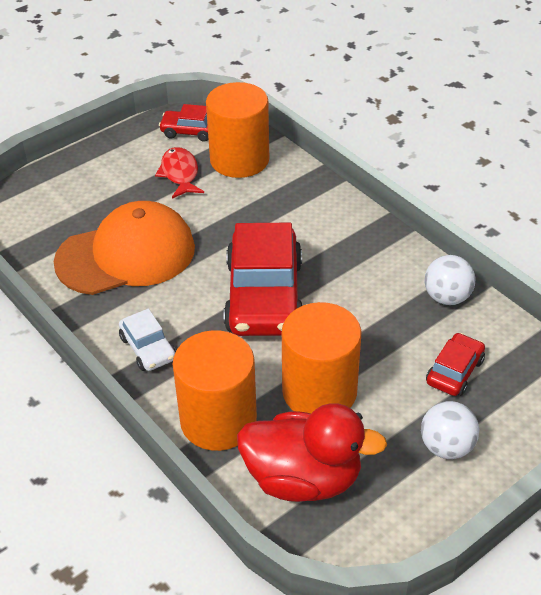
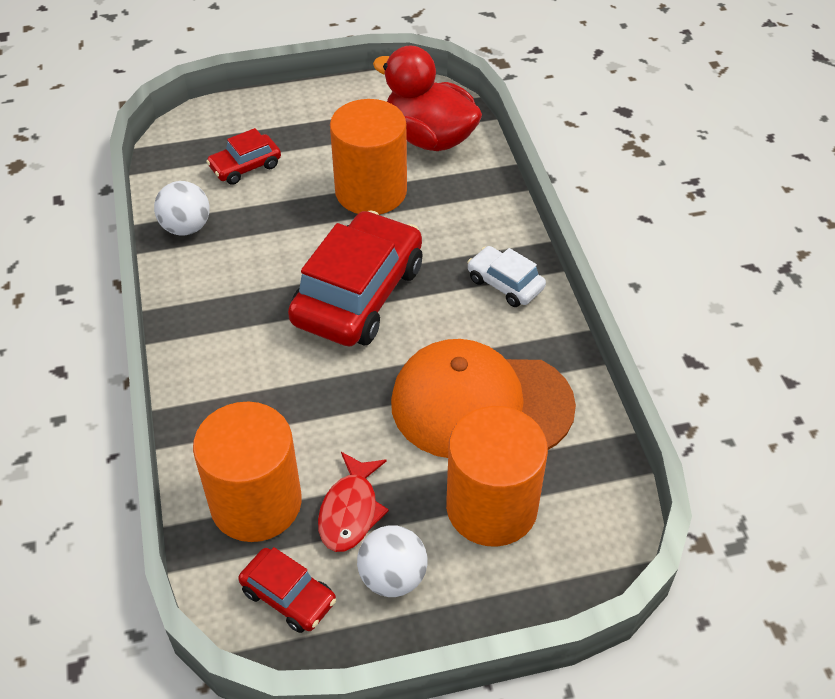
camera: 155 degrees left, 5 degrees up
(148, 348) = (505, 283): white car -> white car turned 45 degrees counterclockwise
(218, 420) = (472, 199): orange cylinder -> orange cylinder (491, 507)
(446, 447) = (304, 121): white ball -> white ball (392, 577)

